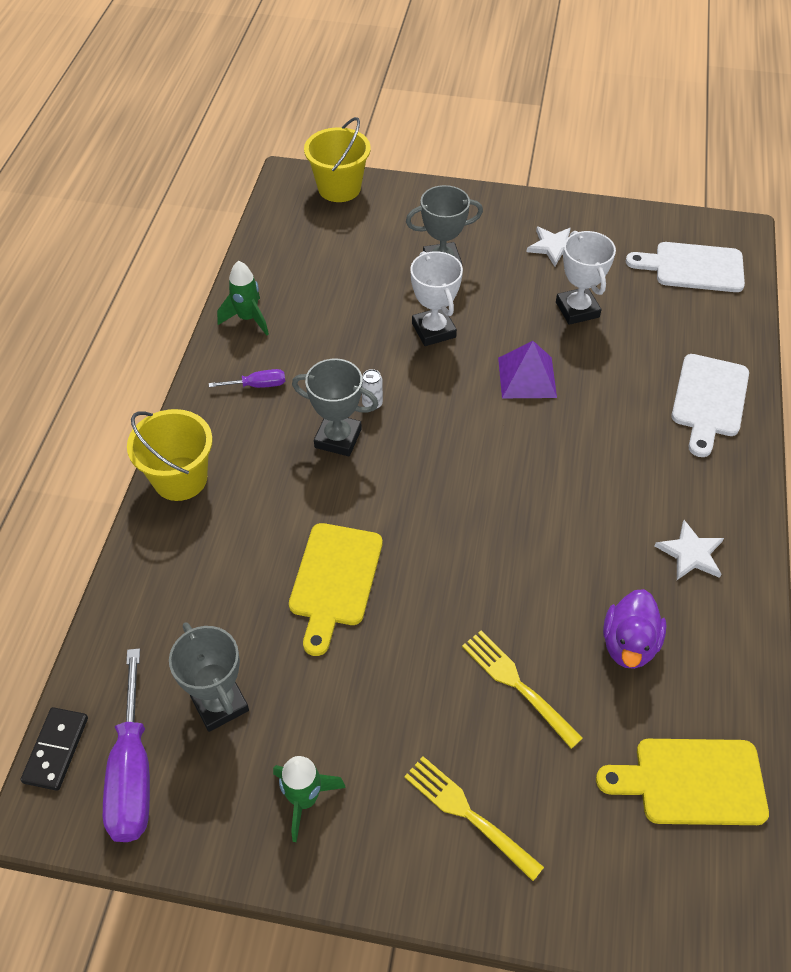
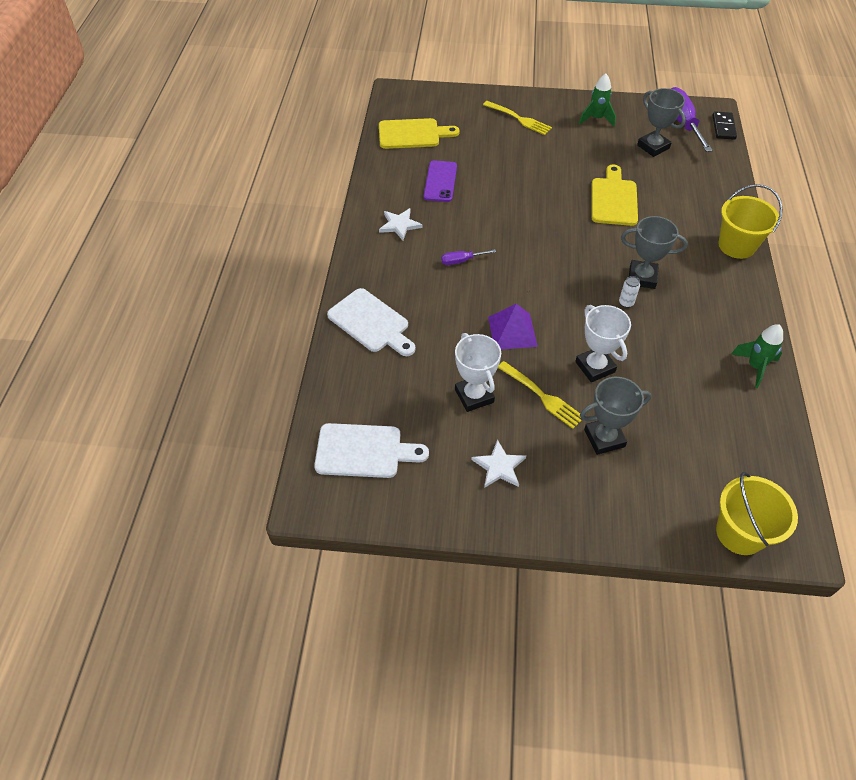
camera: 175 degrees right, 0 degrees up
(258, 385) = (717, 311): purple screwdriver -> purple screwdriver (461, 261)
(518, 685) = (500, 162): yellow fork -> yellow fork (541, 396)
(629, 644) = (440, 181): purple duck -> purple phone
(709, 400) = (371, 323): white cutting board -> white cutting board turned 120 degrees clockwise

